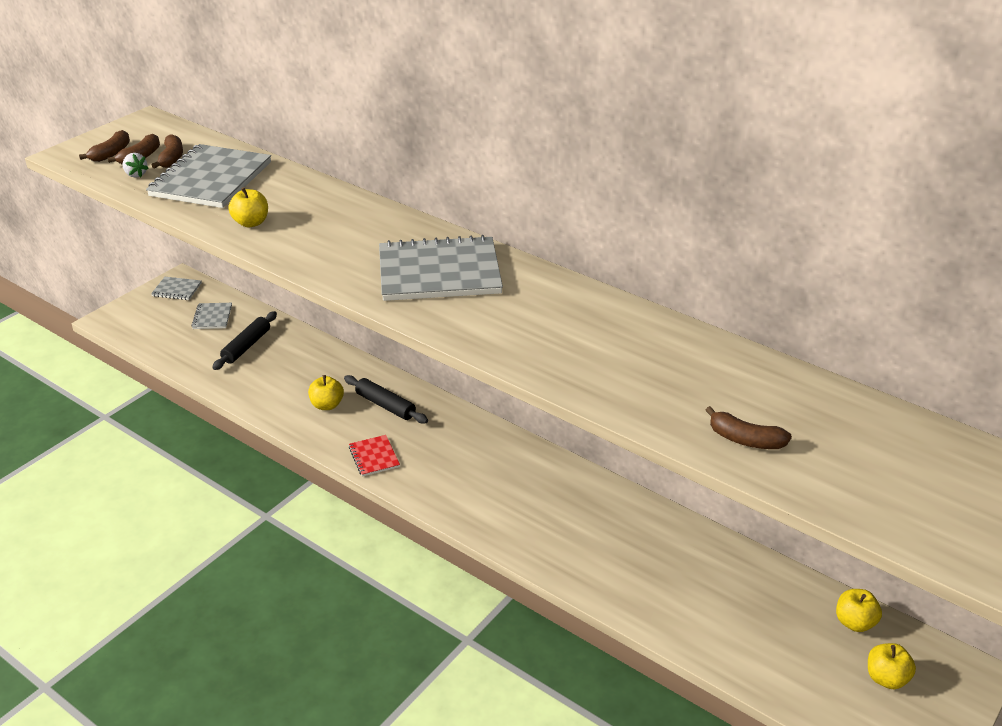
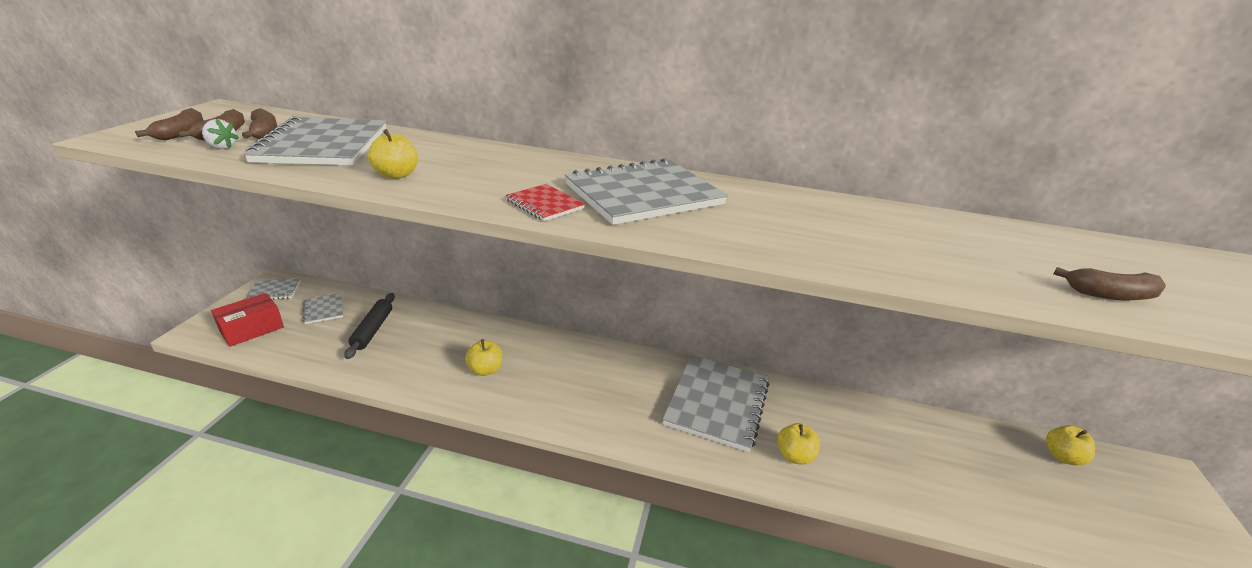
camera: 25 degrees left, 5 degrees down
(149, 325) = (252, 329): none -> red box
(374, 457) = (561, 411): red notebook -> red notebook (545, 204)
(385, 405) = (543, 358): black rolling pin -> none
(524, 484) = (717, 403): none -> grey notebook
(886, 678) = (1135, 502): yellow apple -> yellow apple (794, 456)

